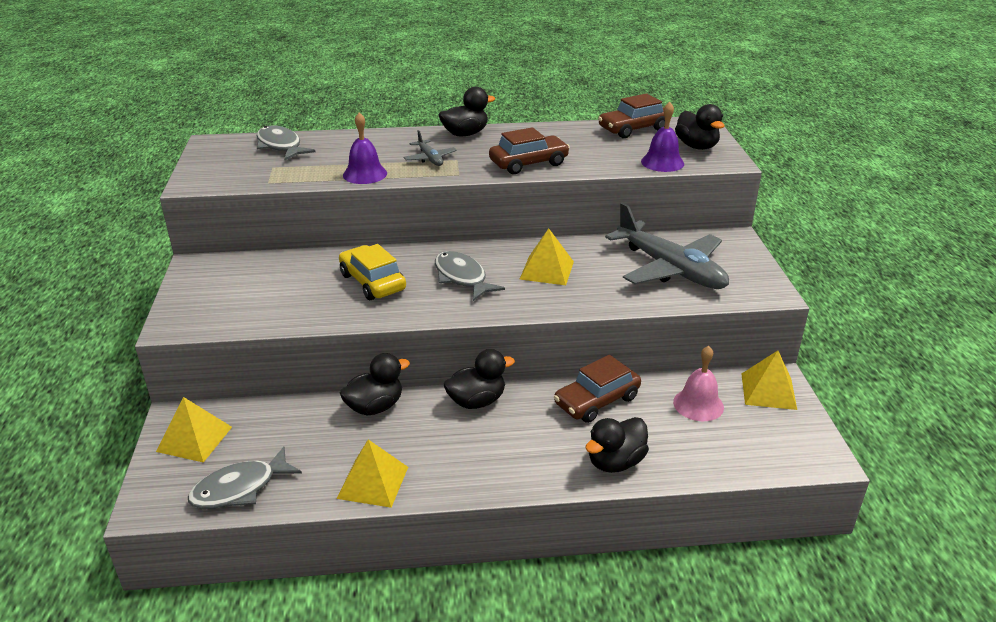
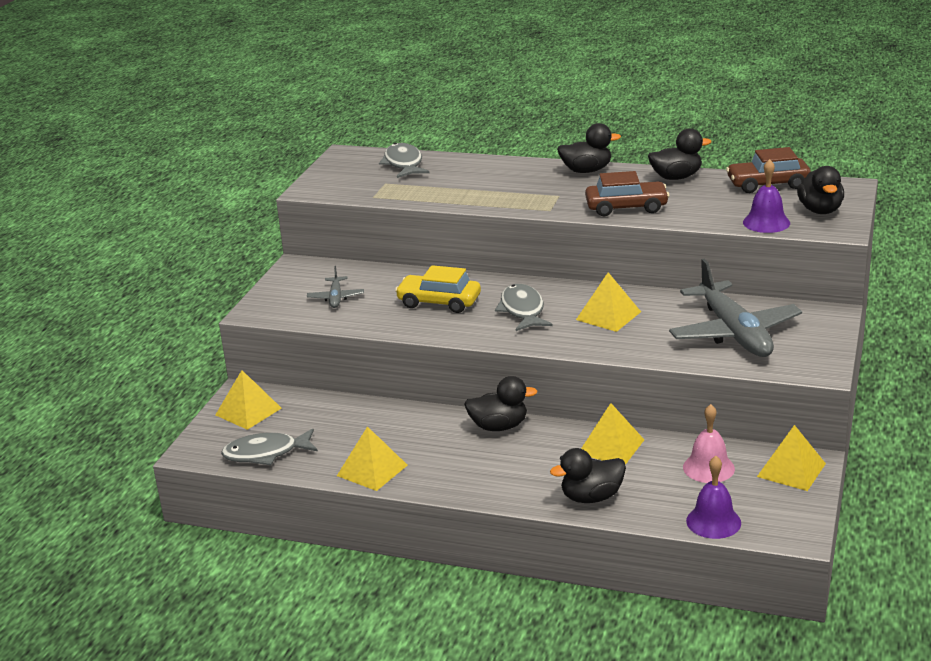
camera: 25 degrees right, 5 degrees down
(365, 174) = (462, 199): purple bell -> purple bell (713, 521)
(372, 282) = (439, 302): yellow car -> yellow car turned 60 degrees counterclockwise
(375, 407) = (407, 415): black duck -> black duck (676, 177)
(430, 158) = (533, 191): grey plane -> grey plane (336, 298)
(596, 401) = (611, 446): brown car -> yellow pyramid

